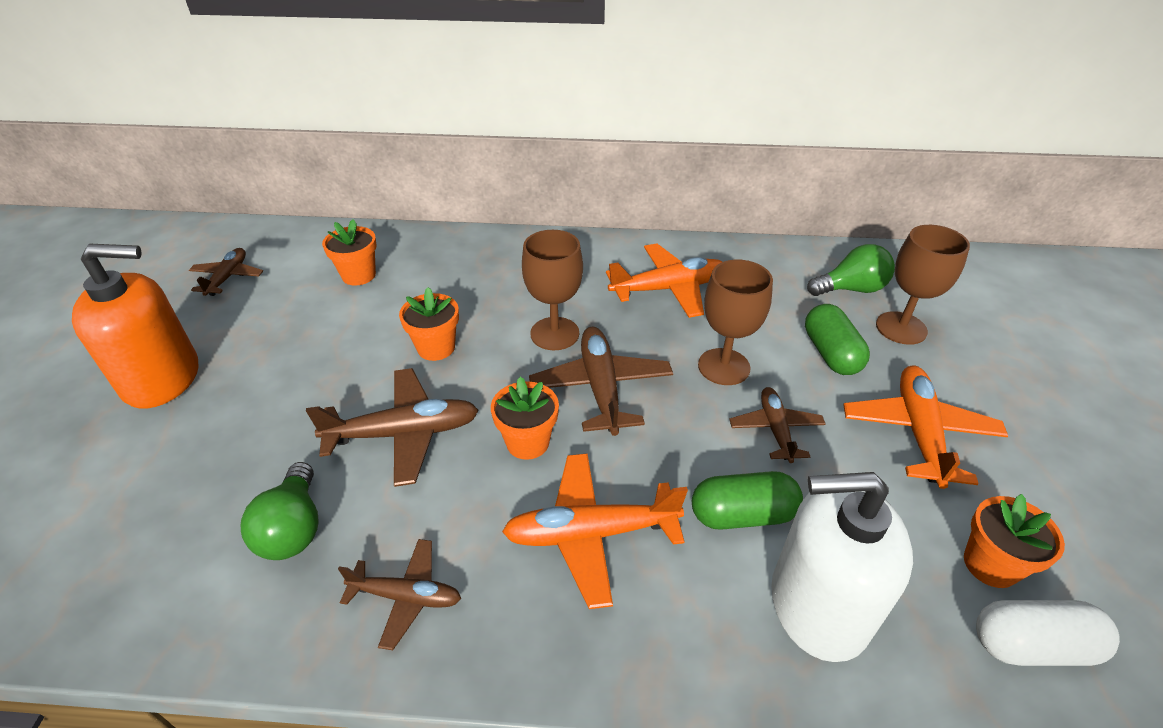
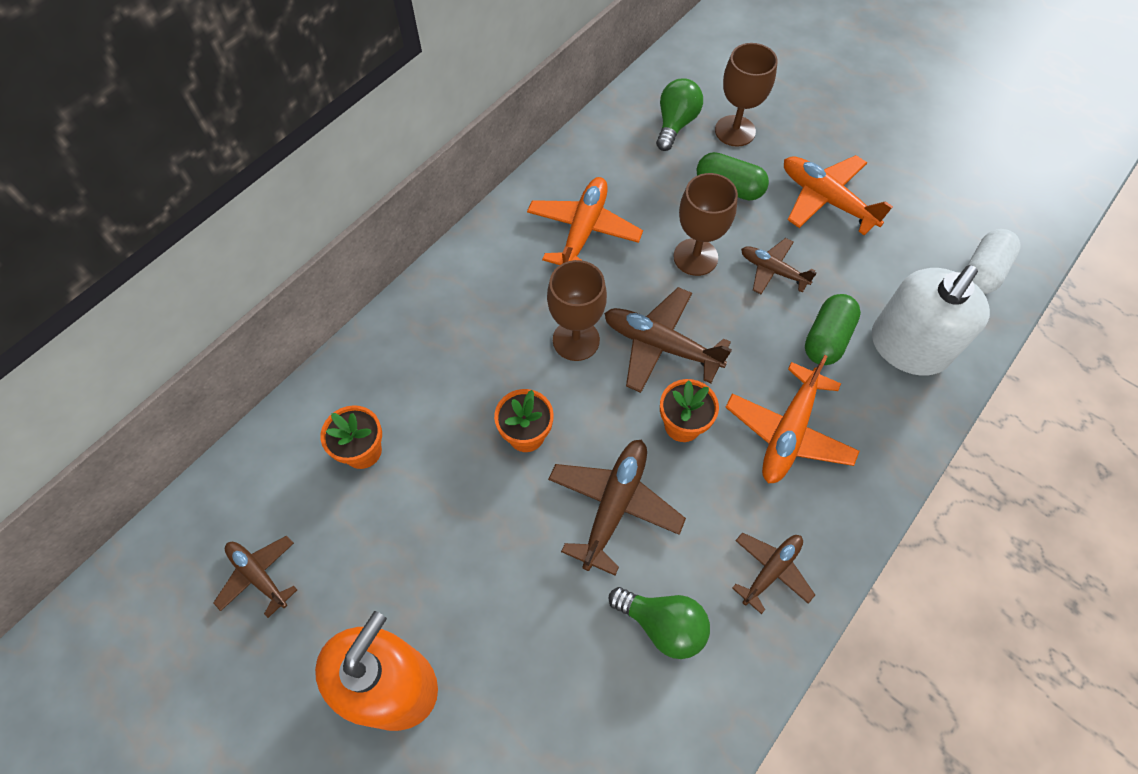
camera: 55 degrees left, 20 degrees up
(990, 564) = (931, 247): orange flower pot -> none

